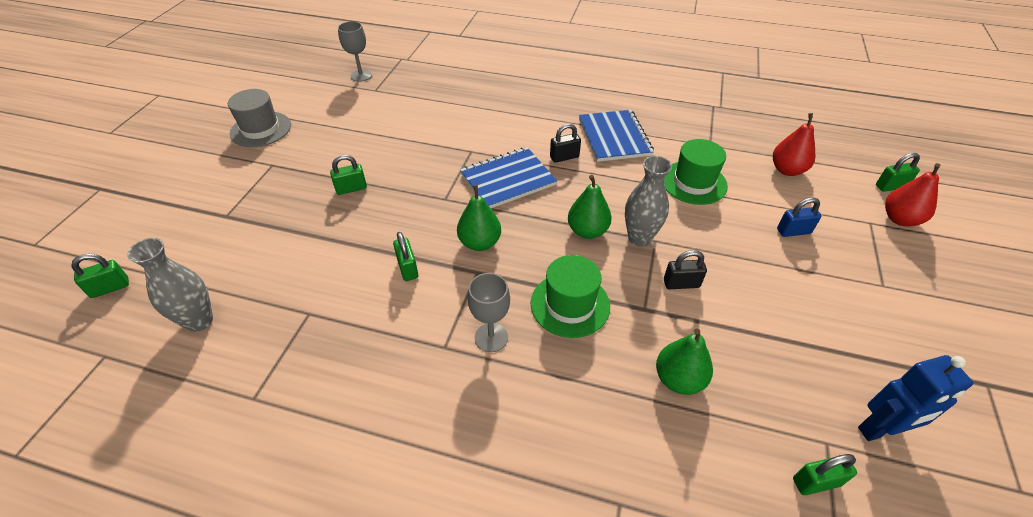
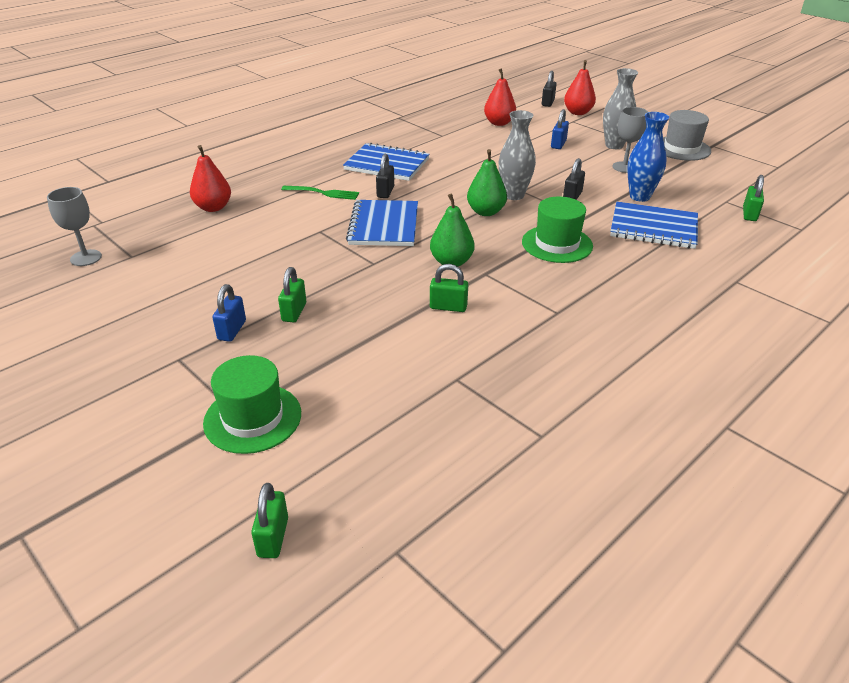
camera: 60 degrees left, 10 degrees down
(199, 321) = (403, 460): grey vase -> grey vase (614, 145)
(261, 129) = (88, 354): grey hat -> grey hat (681, 148)
(314, 171) = (232, 330): none -> blue padlock
(462, 90) = (213, 207): none -> red pear
(491, 337) = (563, 287): grey goblet -> grey goblet (624, 167)
(530, 126) = (322, 193): none -> green fork
(678, 379) = (653, 227): green pear -> blue notebook
(693, 182) = (476, 156): green hat -> green hat (253, 418)
(742, 344) = (639, 196): none -> blue vase
(880, 429) = (725, 183): blue robot -> none
(891, 186) = (547, 103): green padlock -> black padlock

